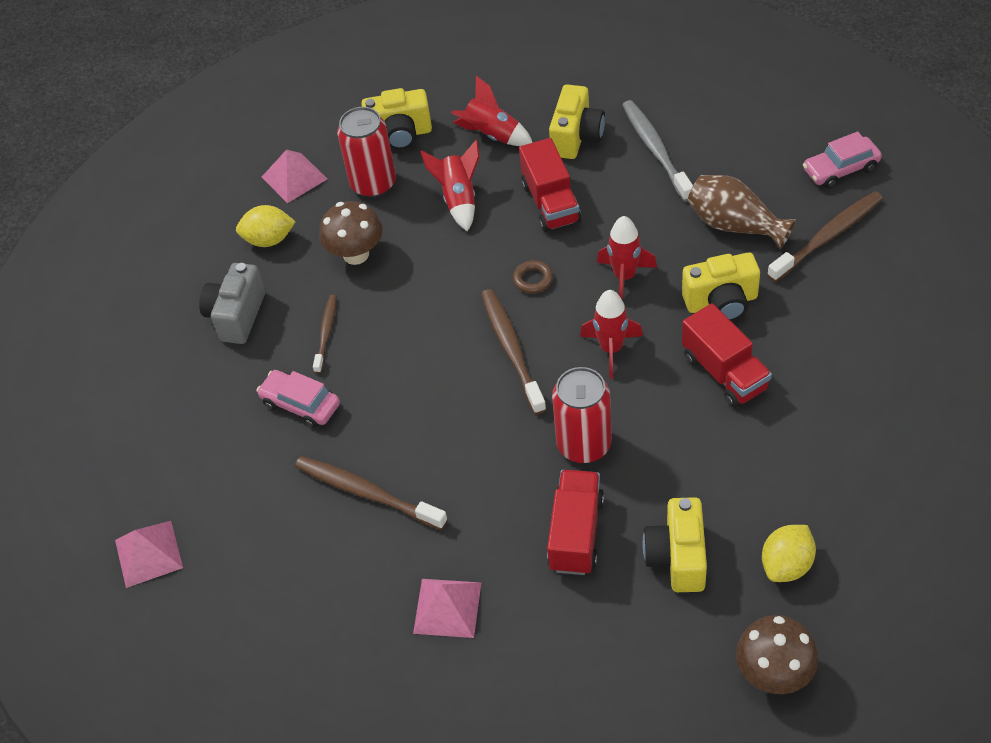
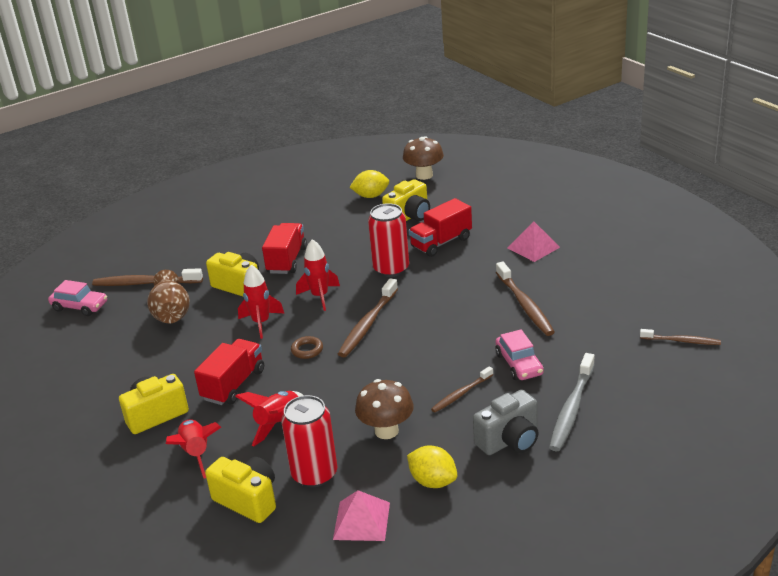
camera: 140 degrees left, 20 degrees down
(148, 553) = (681, 341): pink pyramid -> brown toothbrush
(656, 150) = (133, 376): grey toothbrush -> grey toothbrush (572, 408)

